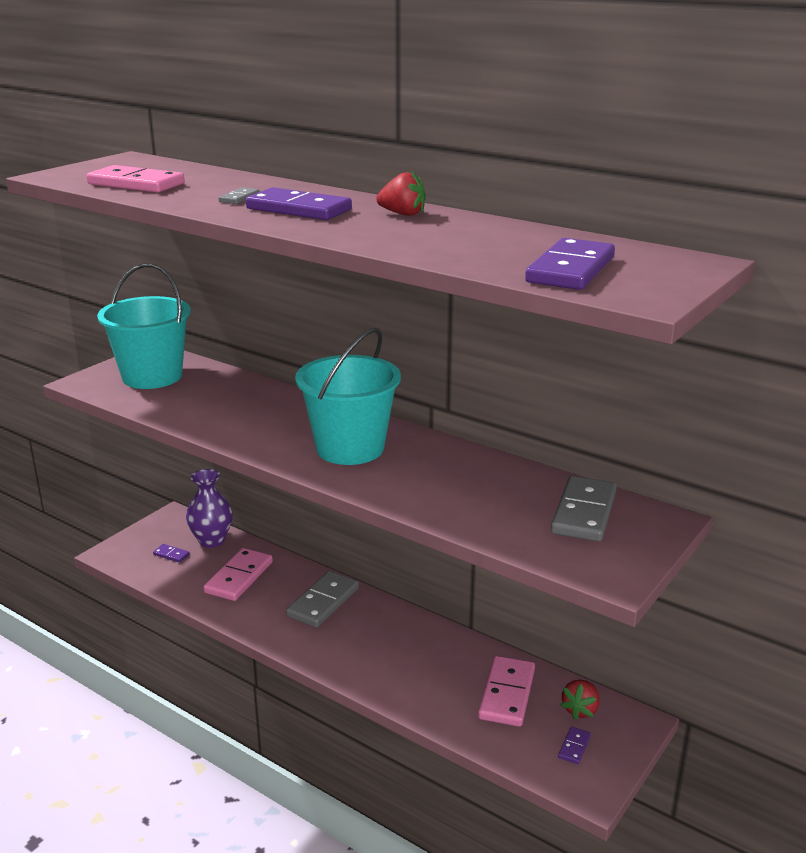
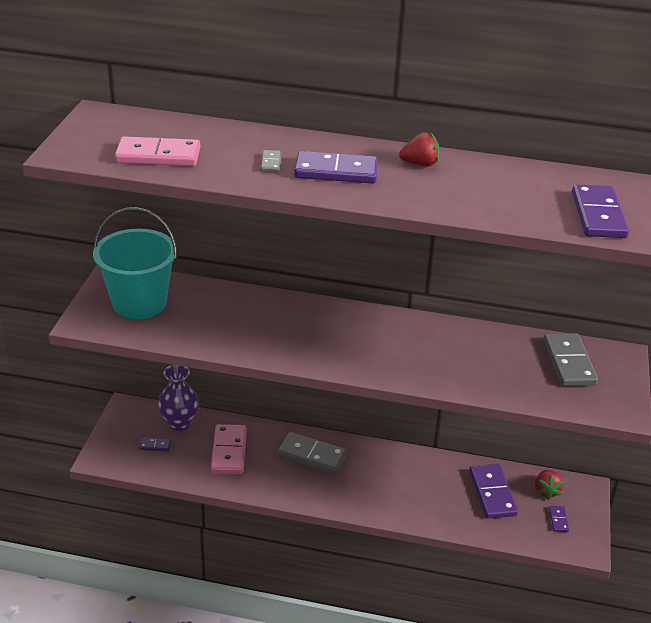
camera: 25 degrees left, 10 degrees up
(323, 602) = (312, 455): grey domino -> grey domino turned 75 degrees counterclockwise
(350, 448) = (366, 343): turquoise bucket -> none
(506, 694) = (492, 493): pink domino -> purple domino

